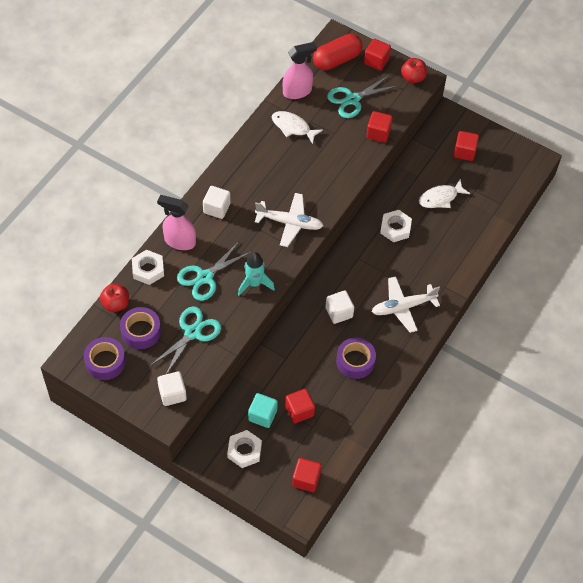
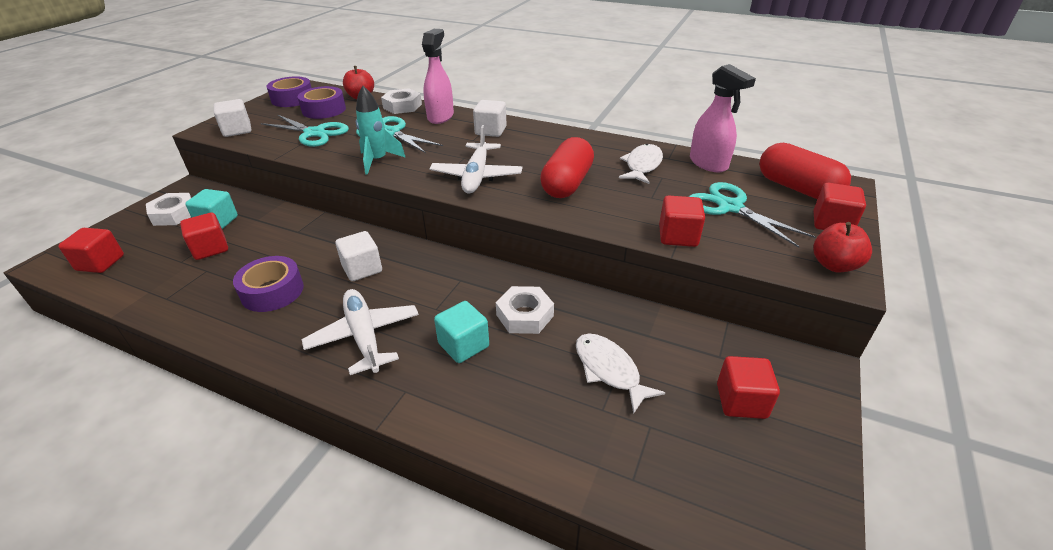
camera: 85 degrees right, 20 degrees down
(310, 173) = (567, 184): none -> red capsule
(415, 259) = (463, 345): none -> turquoise cube

